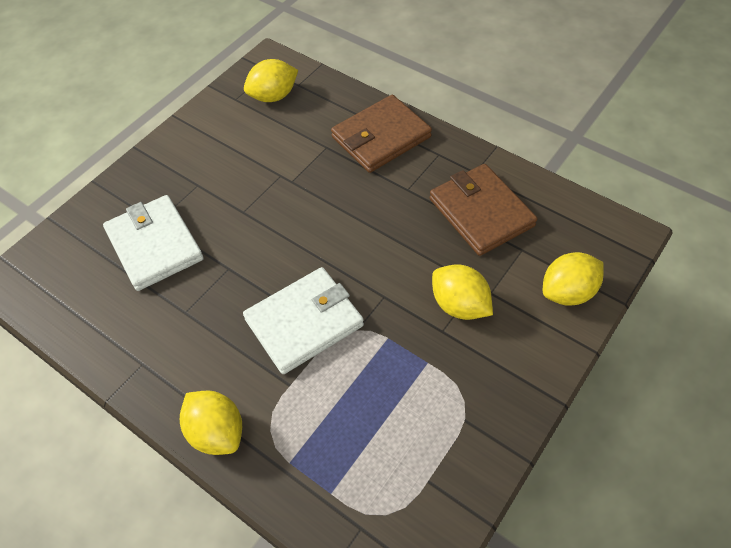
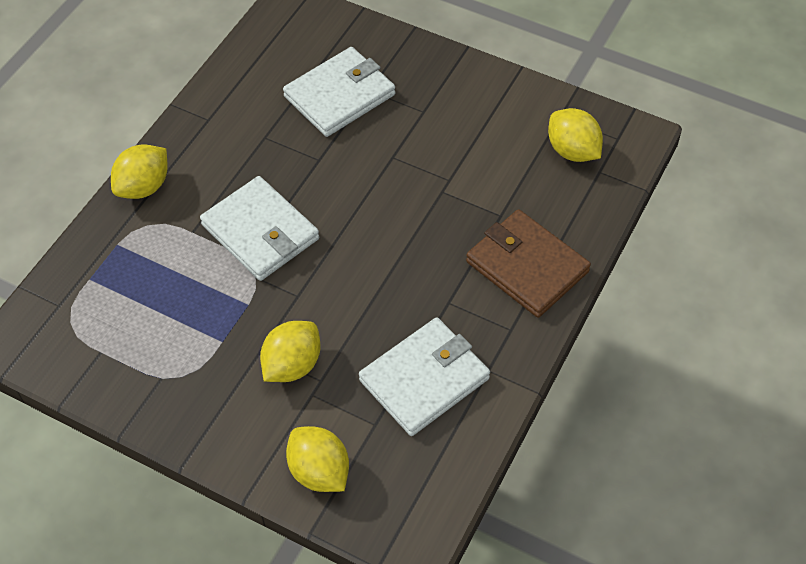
camera: 80 degrees right, 0 degrees up
(481, 212) = (424, 379): brown wallet -> white wallet

